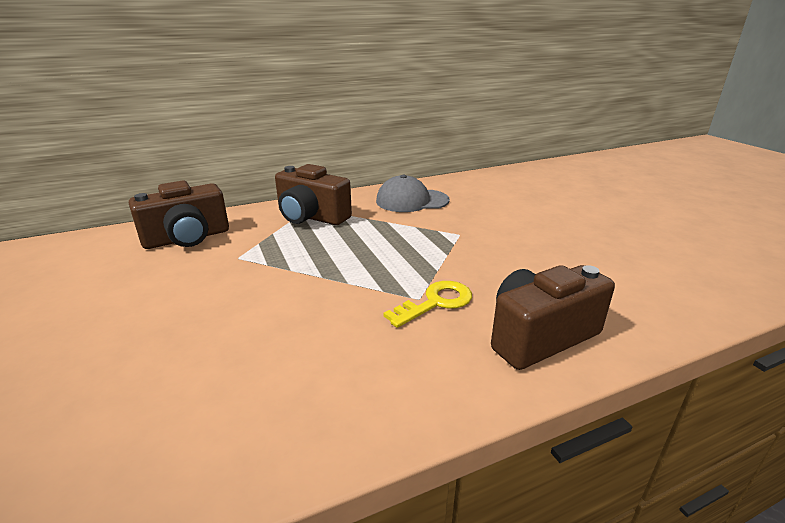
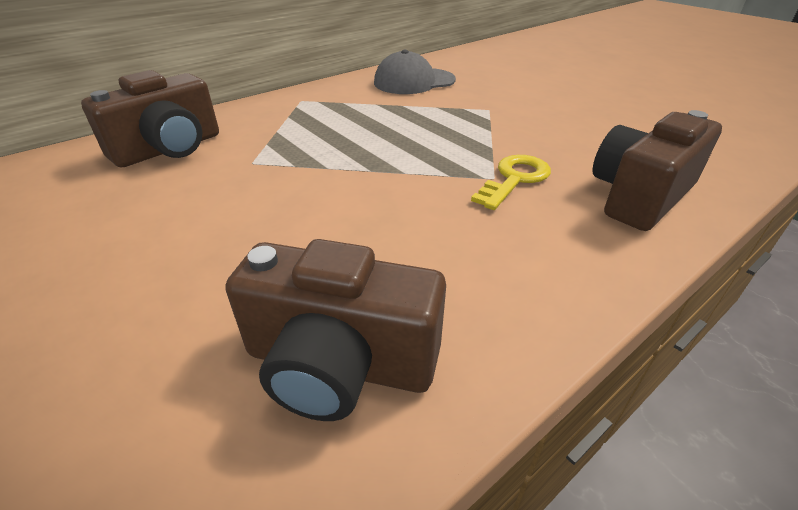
camera: 15 degrees left, 10 degrees up
(311, 217) = (311, 109): brown camera -> brown camera (339, 363)

